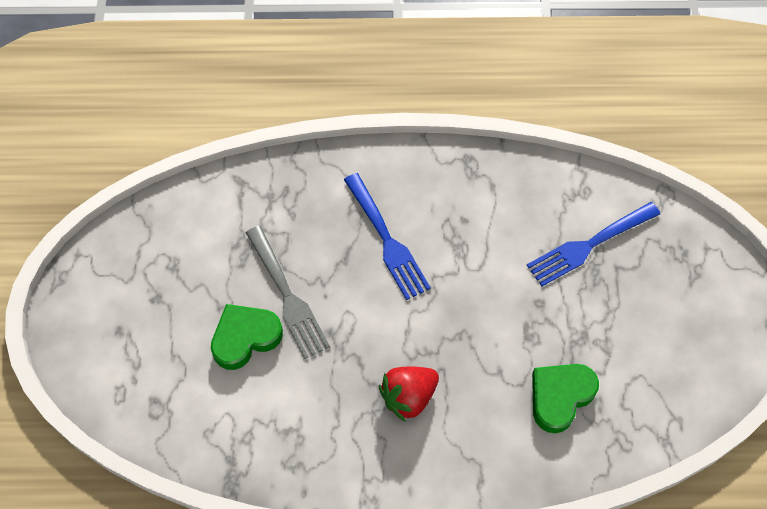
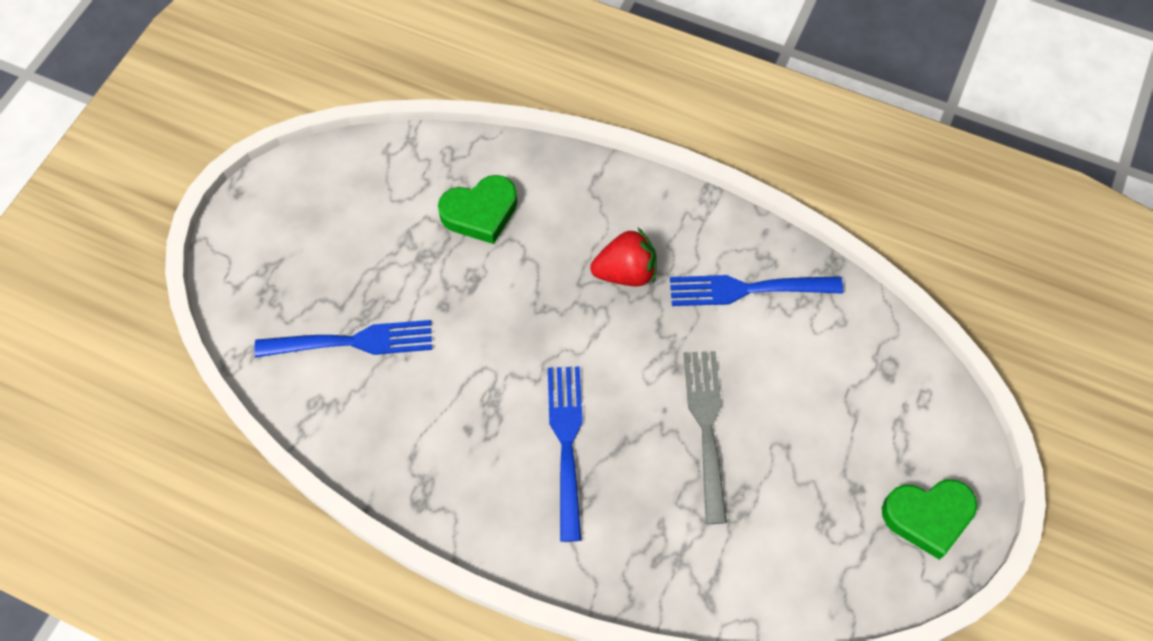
camera: 155 degrees left, 0 degrees up
(245, 338) = (770, 400): green heart -> green heart (928, 517)
(299, 427) = (747, 289): none -> blue fork

